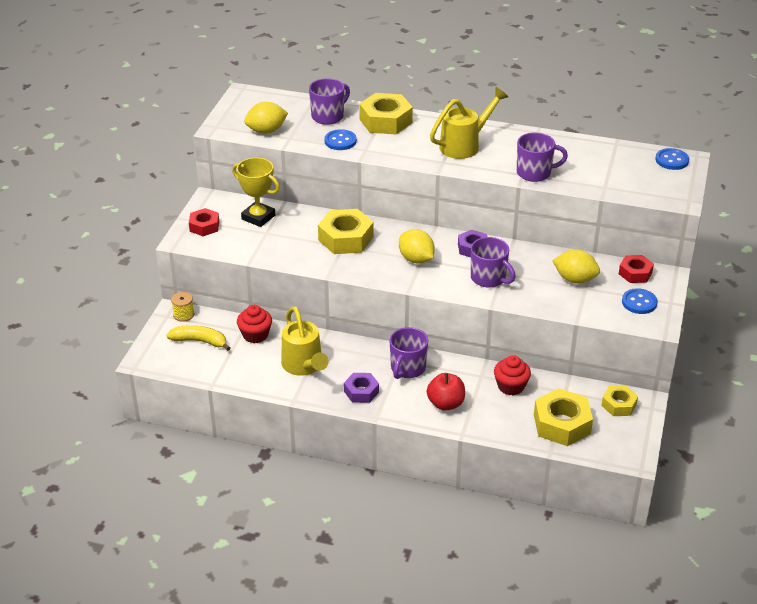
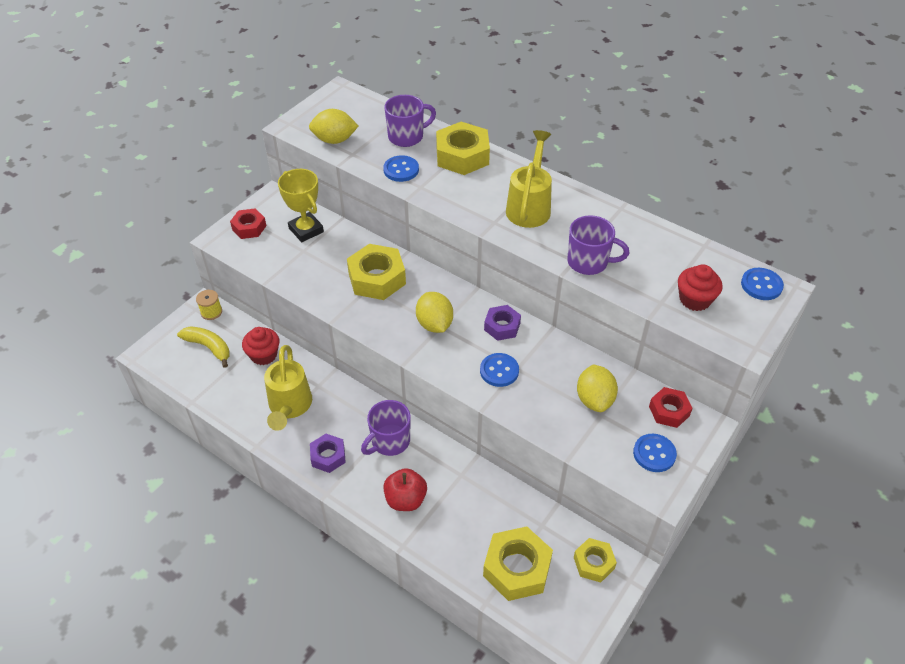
camera: 20 degrees right, 10 degrees up
(464, 145) = (529, 206): yellow watering can -> yellow watering can turned 60 degrees counterclockwise
(489, 278) = (499, 371): purple mug -> blue button
(511, 386) = (486, 499): red cupcake -> red cupcake (695, 299)
(575, 279) = (594, 399): yellow lemon -> yellow lemon turned 45 degrees clockwise

